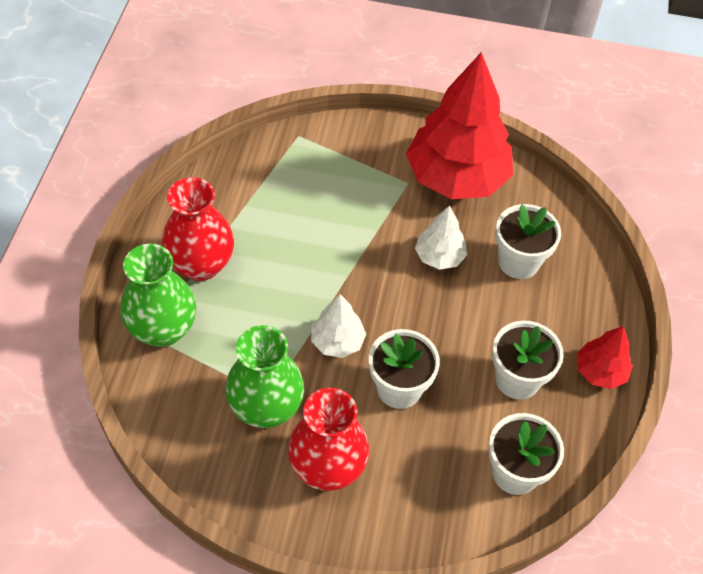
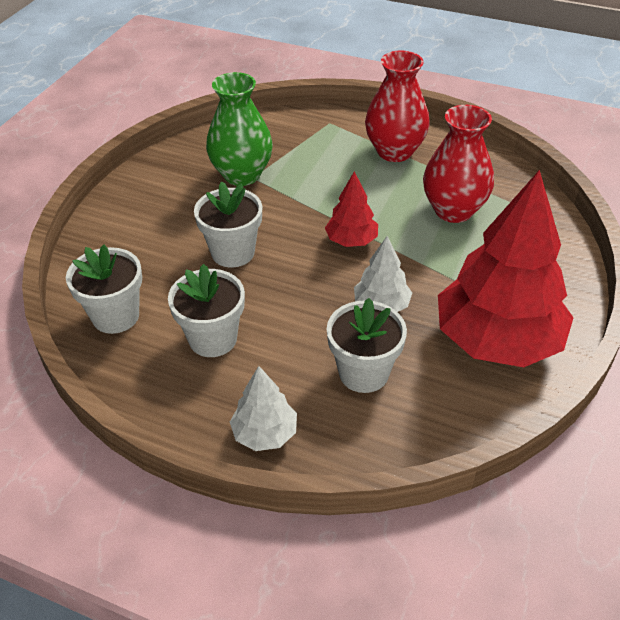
camera: 105 degrees right, 10 degrees down
(163, 329) = (332, 130): green vase -> none
(327, 467) = (175, 201): red vase -> red vase (453, 210)
(337, 341) = (294, 220): white tree -> white tree (265, 433)
(600, 371) = (197, 414): red tree -> red tree (351, 241)

